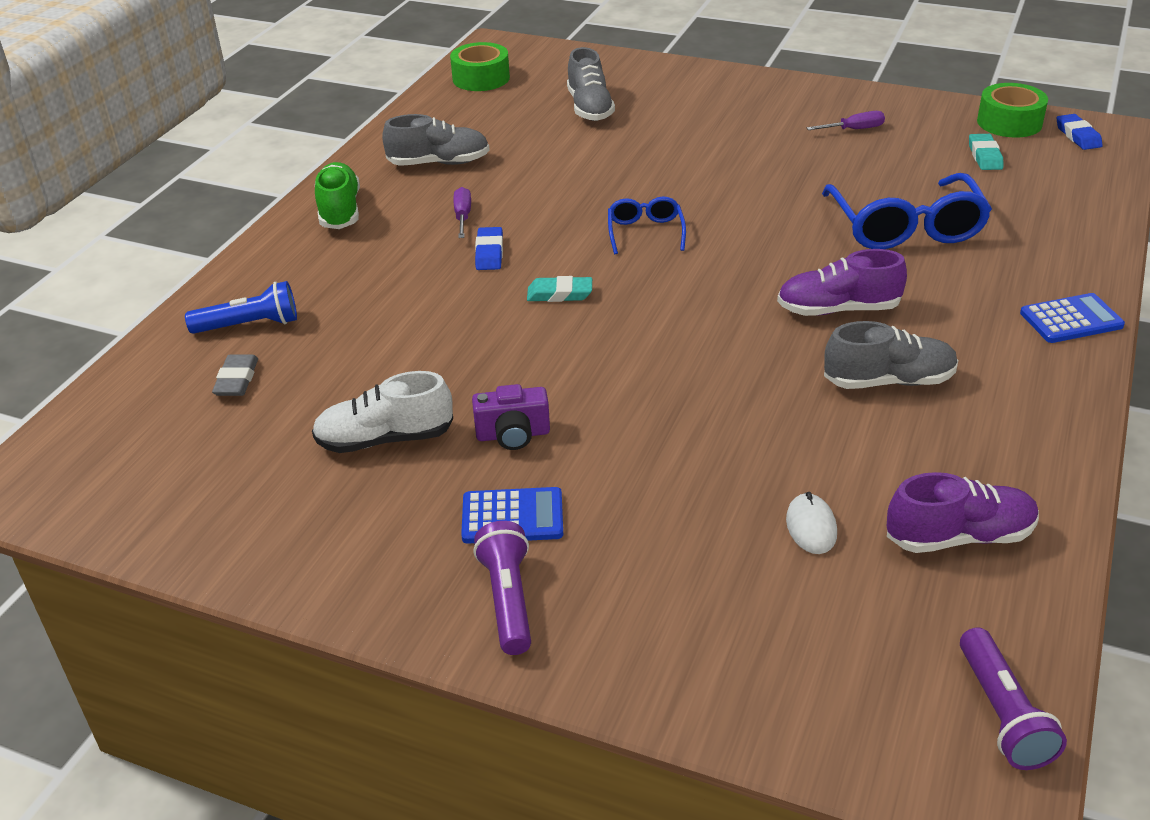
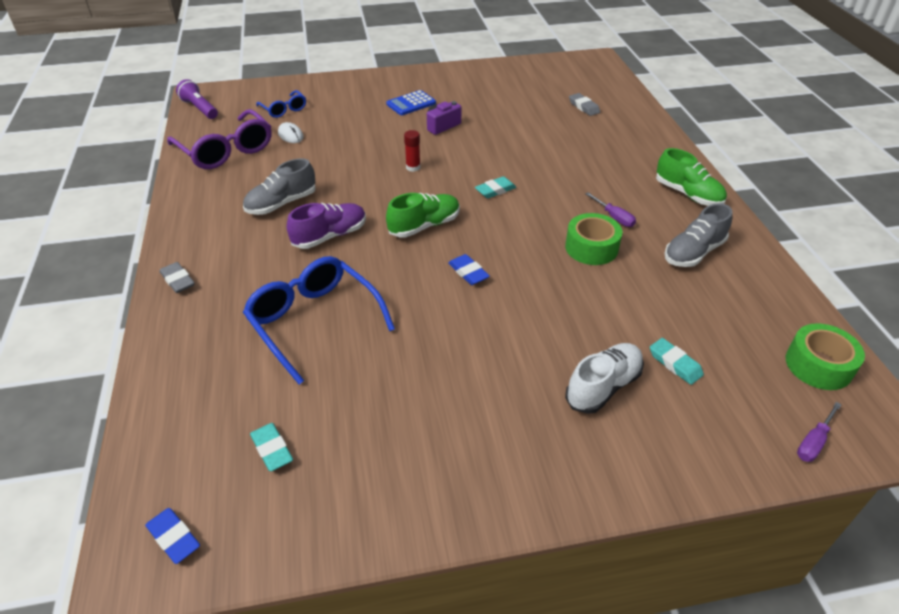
camera: 145 degrees right, 5 degrees up
(249, 325) = (619, 126): blue flashlight -> none
(385, 439) = (491, 109): white shoe -> white shoe (603, 386)
(489, 253) = (564, 200): blue eraser -> blue eraser (468, 272)
(508, 600) = (387, 85): purple flashlight -> none
(590, 108) = (675, 364): grey shoe -> turquoise eraser
(640, 370) = (413, 167): none -> red glue stick
(645, 232) = (490, 248): blue glasses -> blue glasses (284, 109)
(701, 281) = (424, 226): none -> green shoe
(854, 129) = (417, 439): purple screwdriver -> purple screwdriver (814, 442)
(959, 537) = (226, 150): purple shoe -> purple glasses
(1009, 122) = (257, 532): green tape -> green tape (591, 248)
(1071, 319) = (178, 280): blue calculator -> grey eraser

